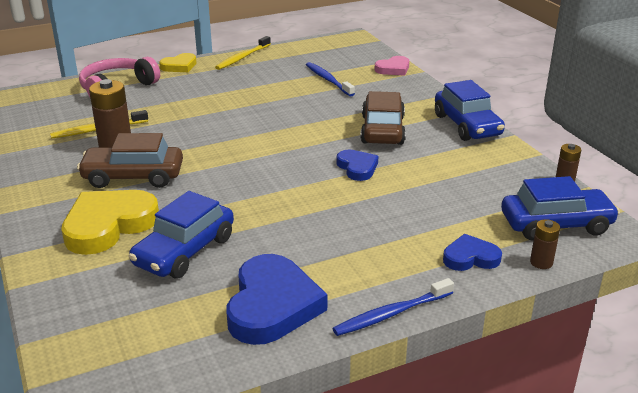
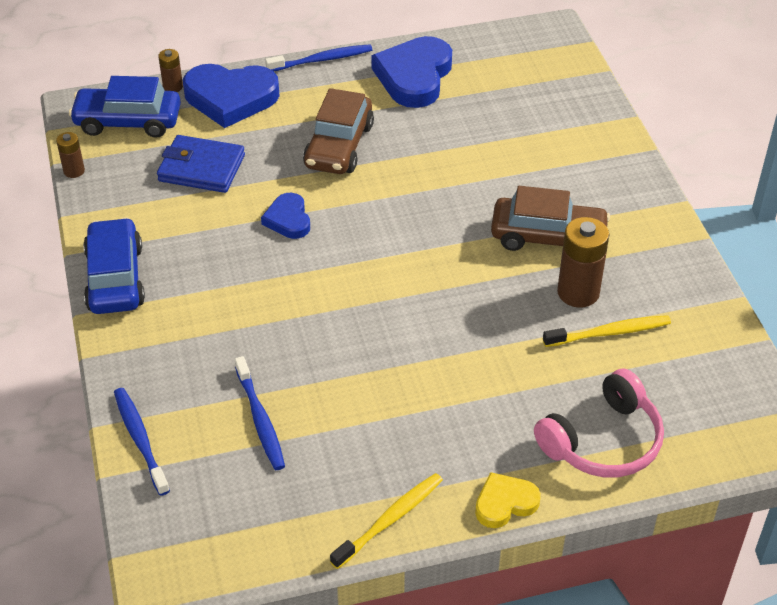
camera: 170 degrees left, 15 degrees up
(109, 225) = (563, 171): yellow heart -> none
(184, 251) = (486, 134): blue car -> none
(382, 130) = (229, 283): brown car -> brown car (339, 146)
(393, 69) = (140, 439): pink heart -> blue toothbrush
(454, 194) = (201, 168): none -> blue wallet
(470, 257) = (230, 98): blue heart -> blue heart, size x1.83

